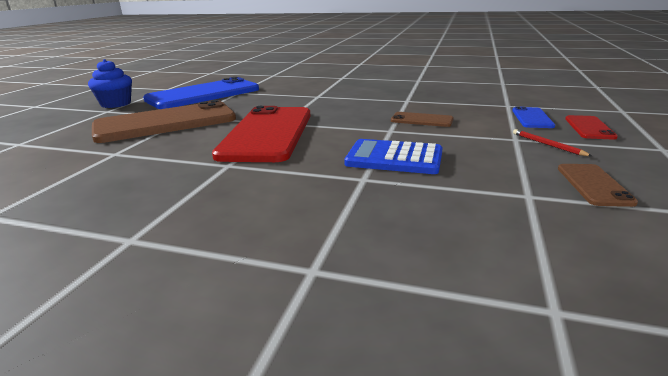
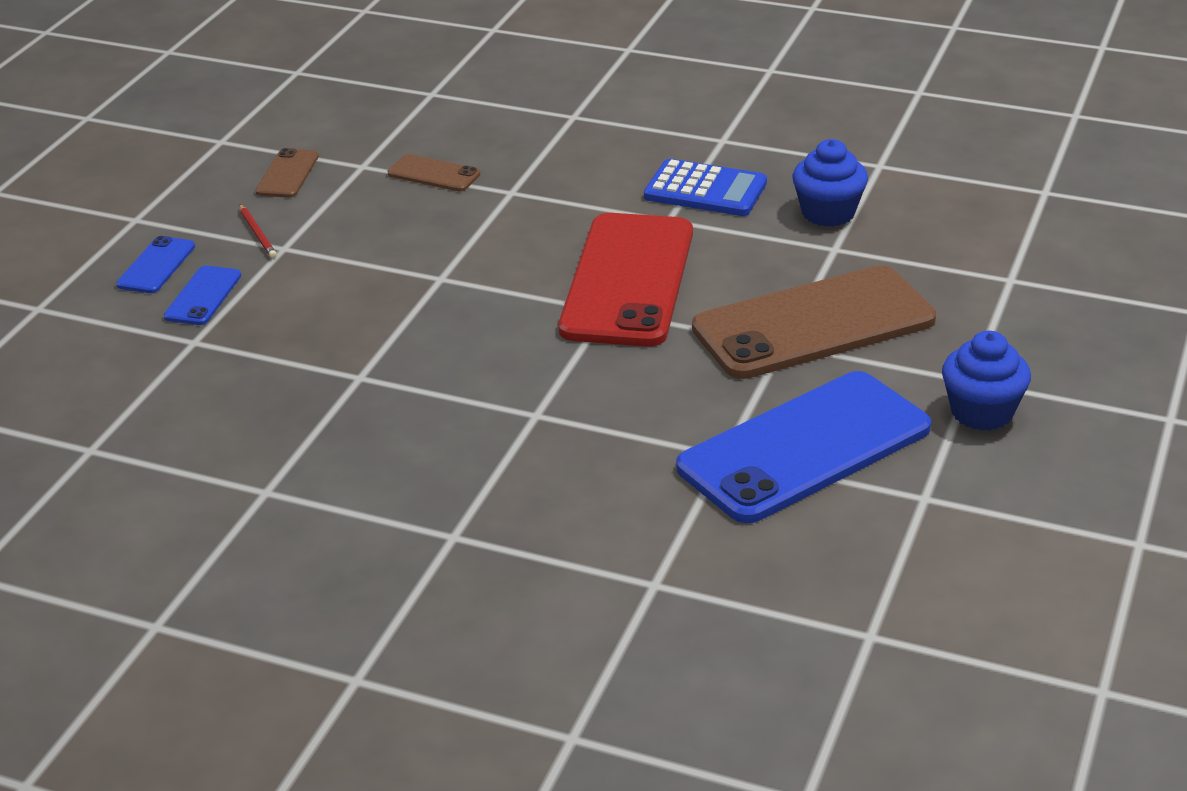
camera: 175 degrees left, 10 degrees up
(93, 173) = (828, 213): none -> blue cupcake
(394, 158) = (463, 220): blue calculator -> blue calculator (705, 190)
(421, 120) = (377, 302): brown phone -> brown phone (434, 174)
(589, 128) = (156, 266): red phone -> blue phone

